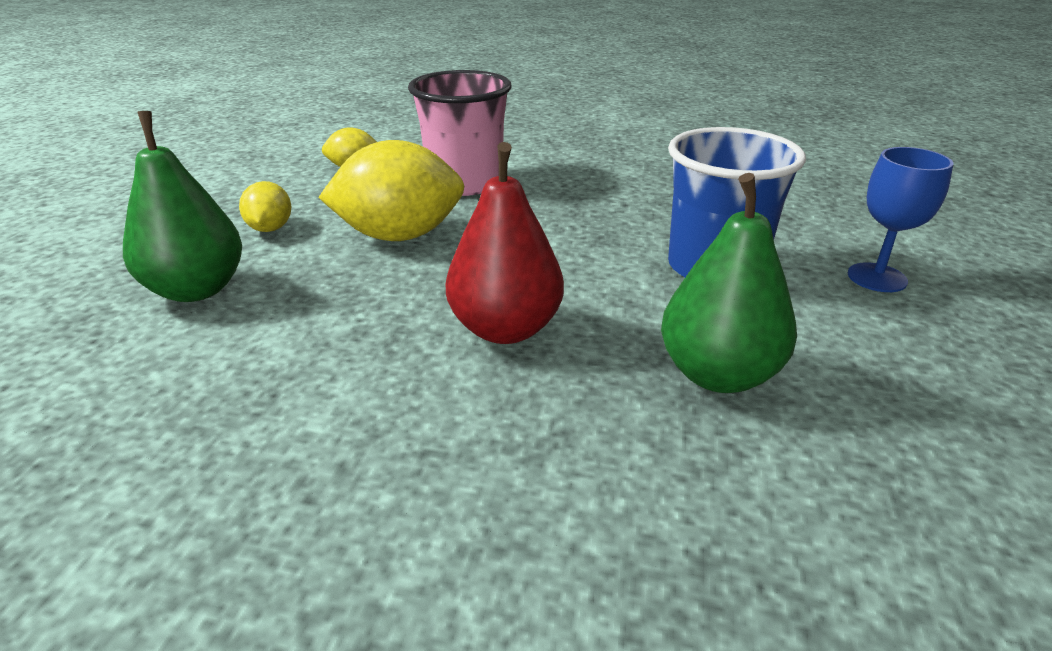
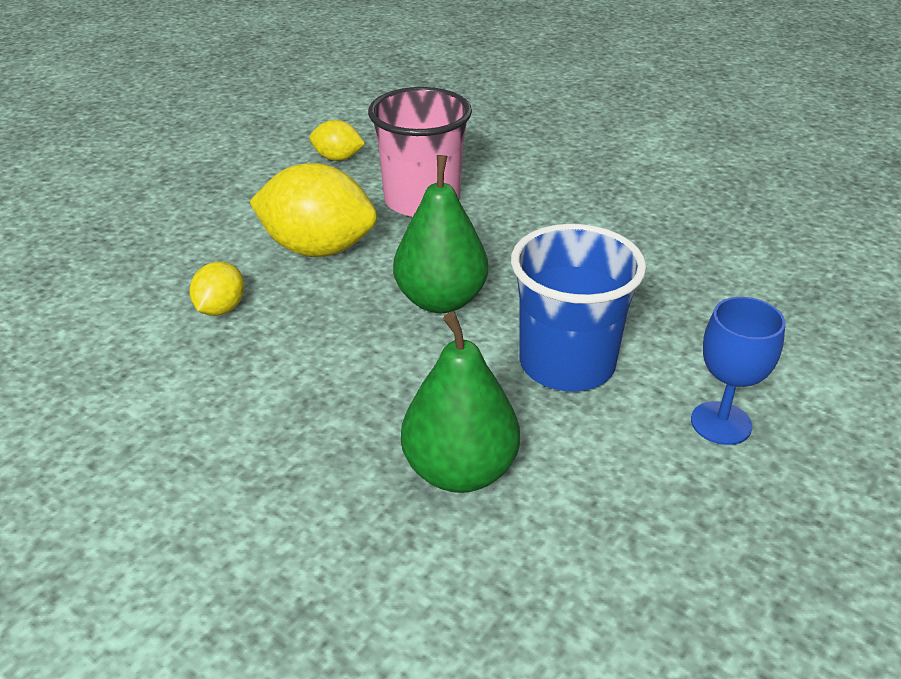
camera: 25 degrees right, 5 degrees up
(197, 290) = (132, 262): green pear -> green pear (441, 300)
(270, 228) = (223, 213): yellow lemon -> yellow lemon (221, 309)
(505, 329) = (327, 370): red pear -> none

